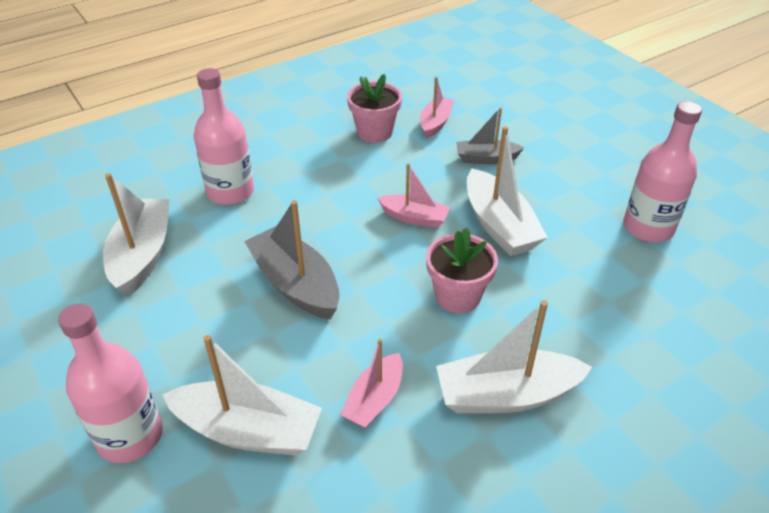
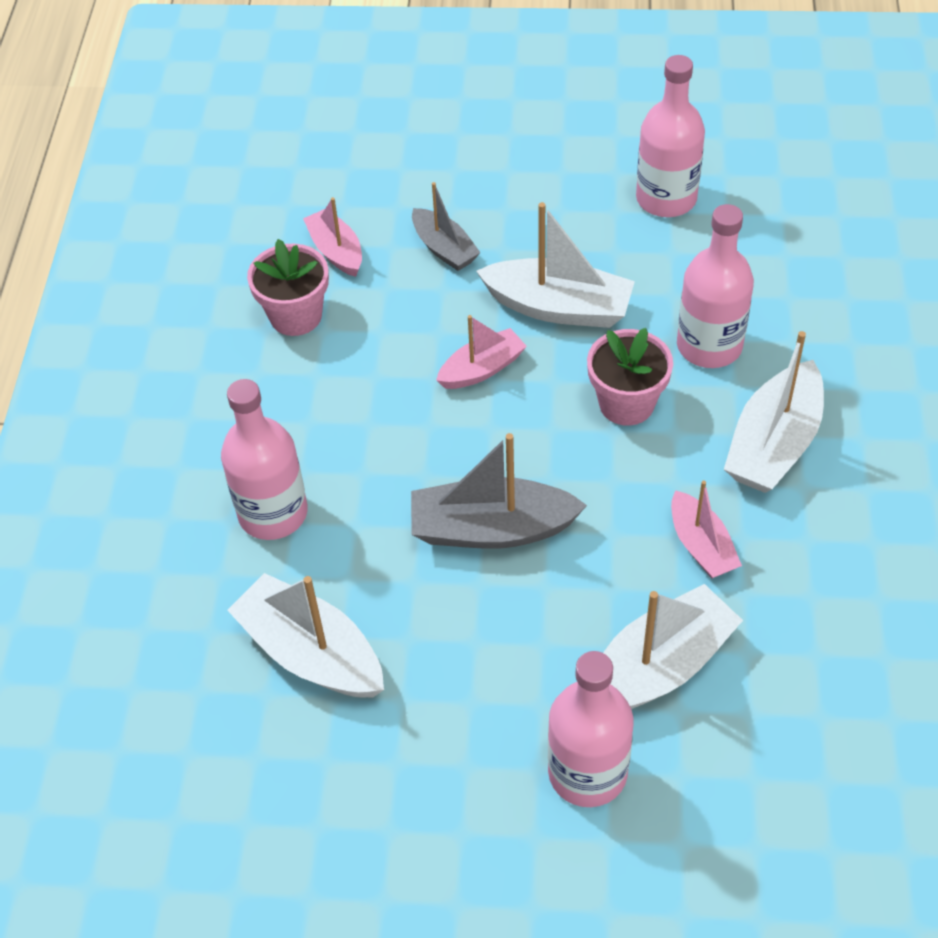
camera: 50 degrees left, 10 degrees up
(486, 158) = (444, 249): grey boat -> grey boat turned 75 degrees counterclockwise
(553, 313) = (709, 346): none -> pink bottle

